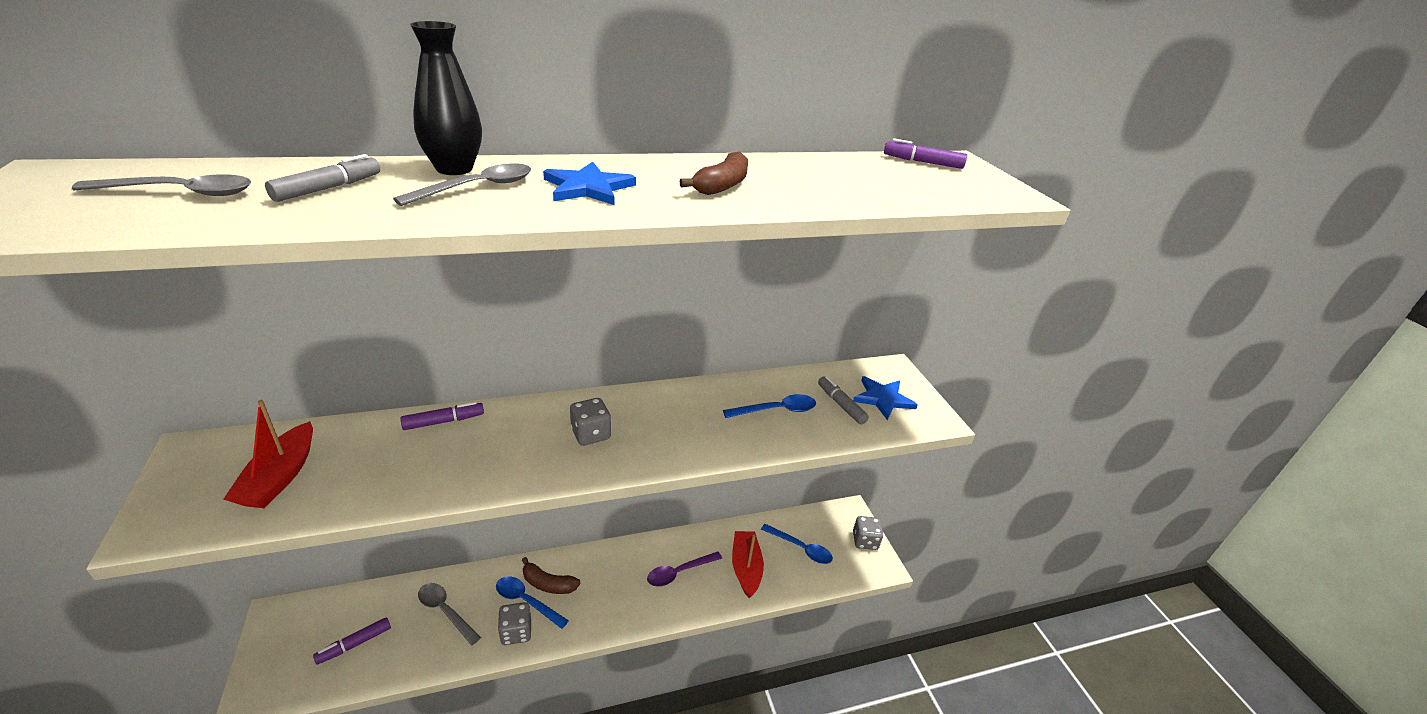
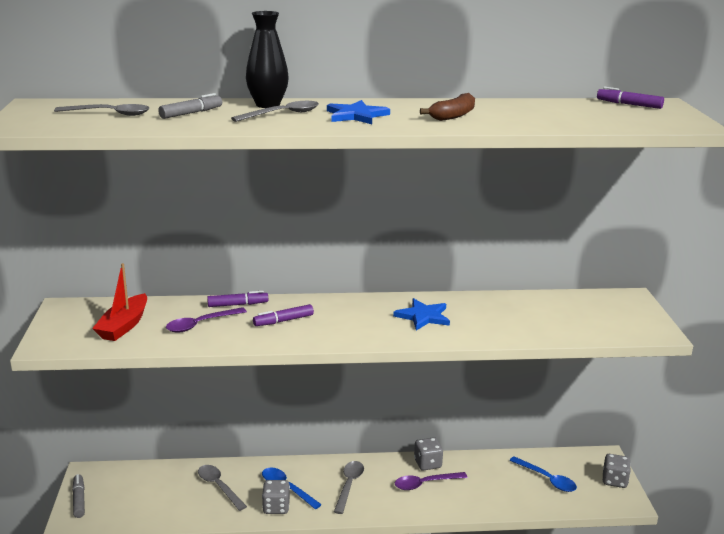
camera: 15 degrees right, 10 degrees down
(355, 644) = (147, 499): purple marker -> purple marker (283, 321)
(393, 462) = (201, 324): none -> purple spoon
(548, 584) = (306, 478): brown banana -> none
(591, 434) = (350, 320): grey dice -> grey dice (427, 463)
(597, 587) = (349, 485): none -> grey spoon
(746, 568) = (489, 487): red boat -> none
(776, 410) = (510, 317): blue spoon -> none
(841, 405) = (570, 317): grey marker -> grey marker (79, 500)
(883, 399) = (612, 316): blue star -> blue star (423, 316)

